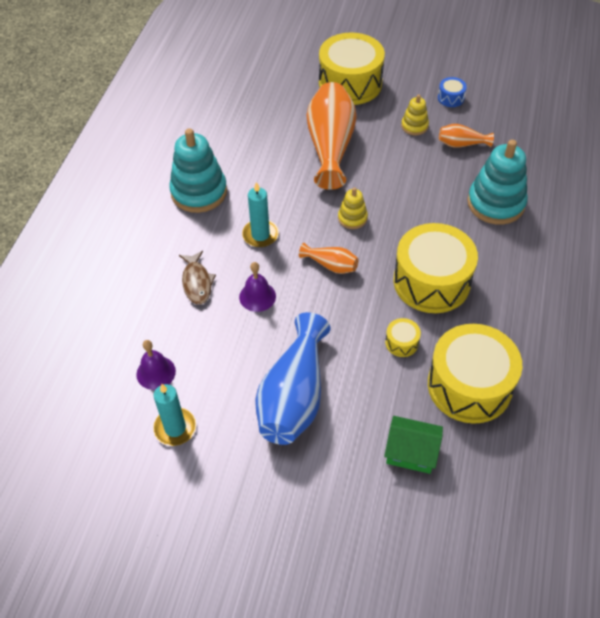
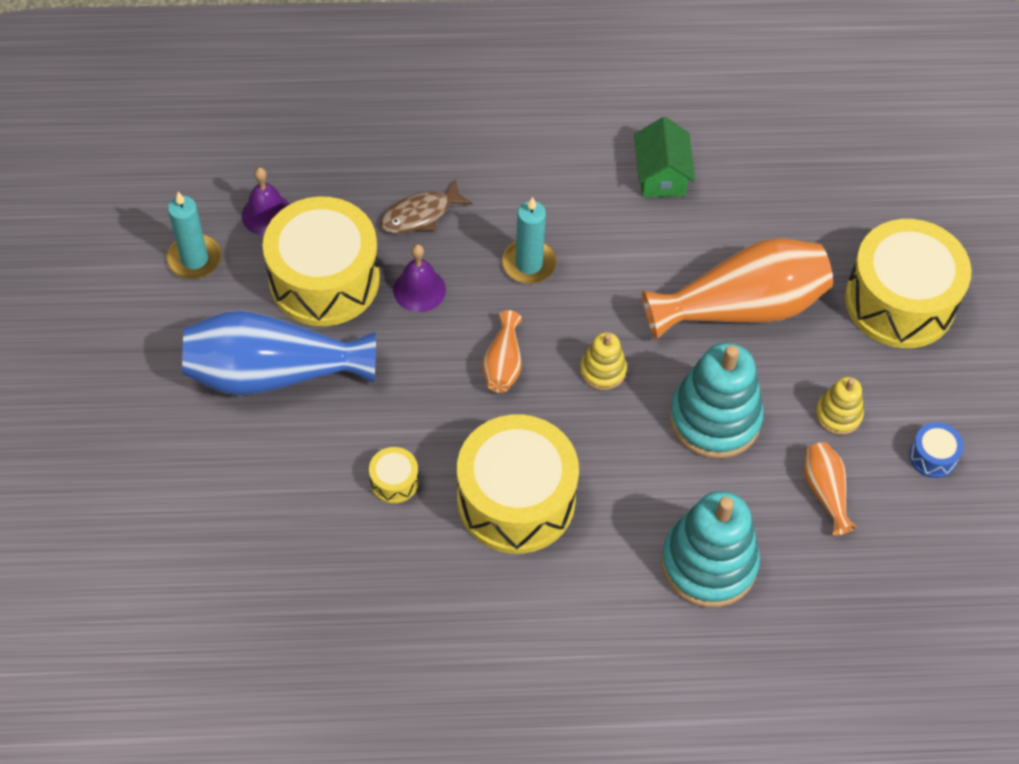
camera: 70 degrees right, 5 degrees up
(199, 192) = (581, 168): turquoise stacking toy -> turquoise stacking toy (714, 419)
(411, 452) = (223, 526): green house -> green house (661, 175)
(469, 385) = (346, 580): yellow drum -> yellow drum (324, 279)

